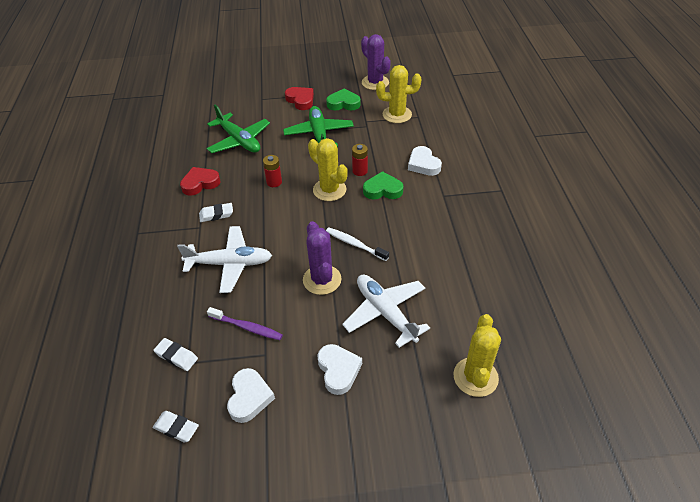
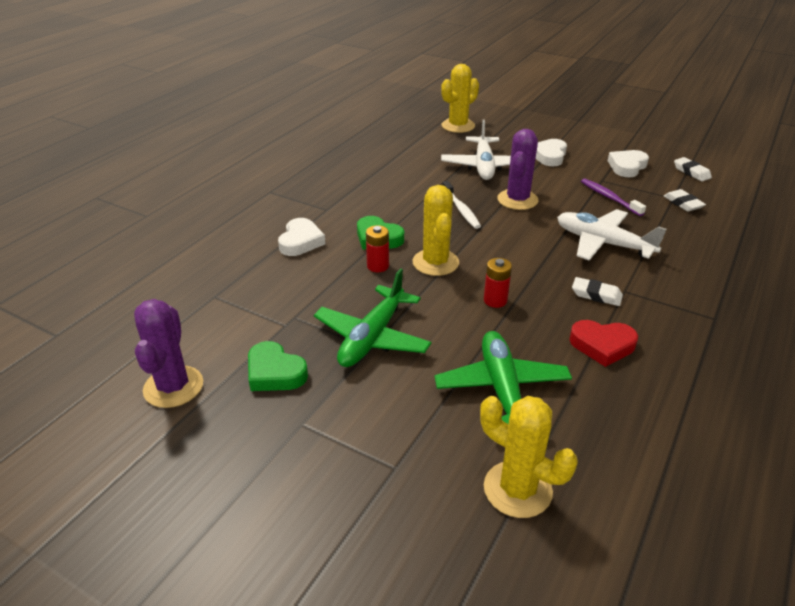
camera: 145 degrees left, 10 degrees down
(300, 100) = (331, 419): red heart -> none
(397, 115) = (233, 312): yellow cactus -> yellow cactus (517, 489)

